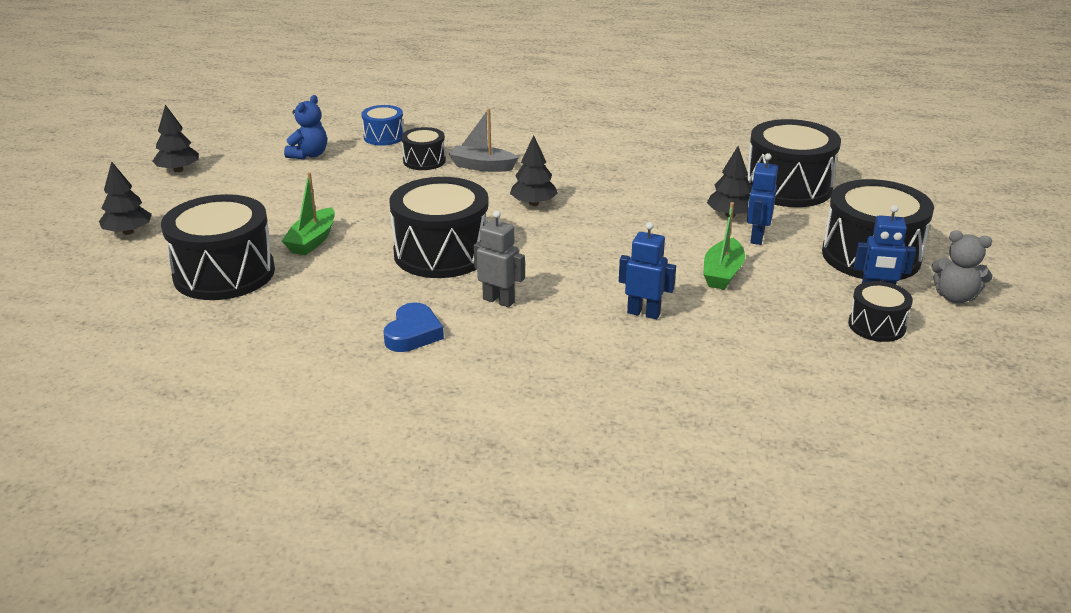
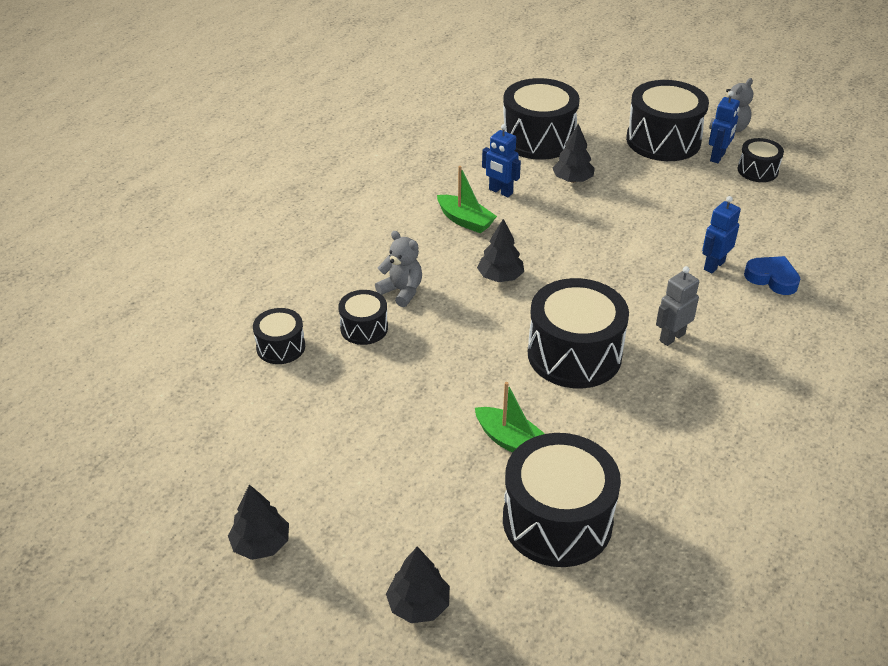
camera: 70 degrees left, 10 degrees up
(309, 155) = (291, 415): blue teddy bear -> none
(384, 137) = (281, 347): blue drum -> black drum
(413, 333) = (712, 399): blue heart -> blue heart (772, 278)
(482, 166) = (402, 291): grey boat -> grey teddy bear
(722, 273) = (666, 211): green boat -> green boat (465, 221)
(756, 237) = (616, 179): blue robot -> blue robot (500, 191)

